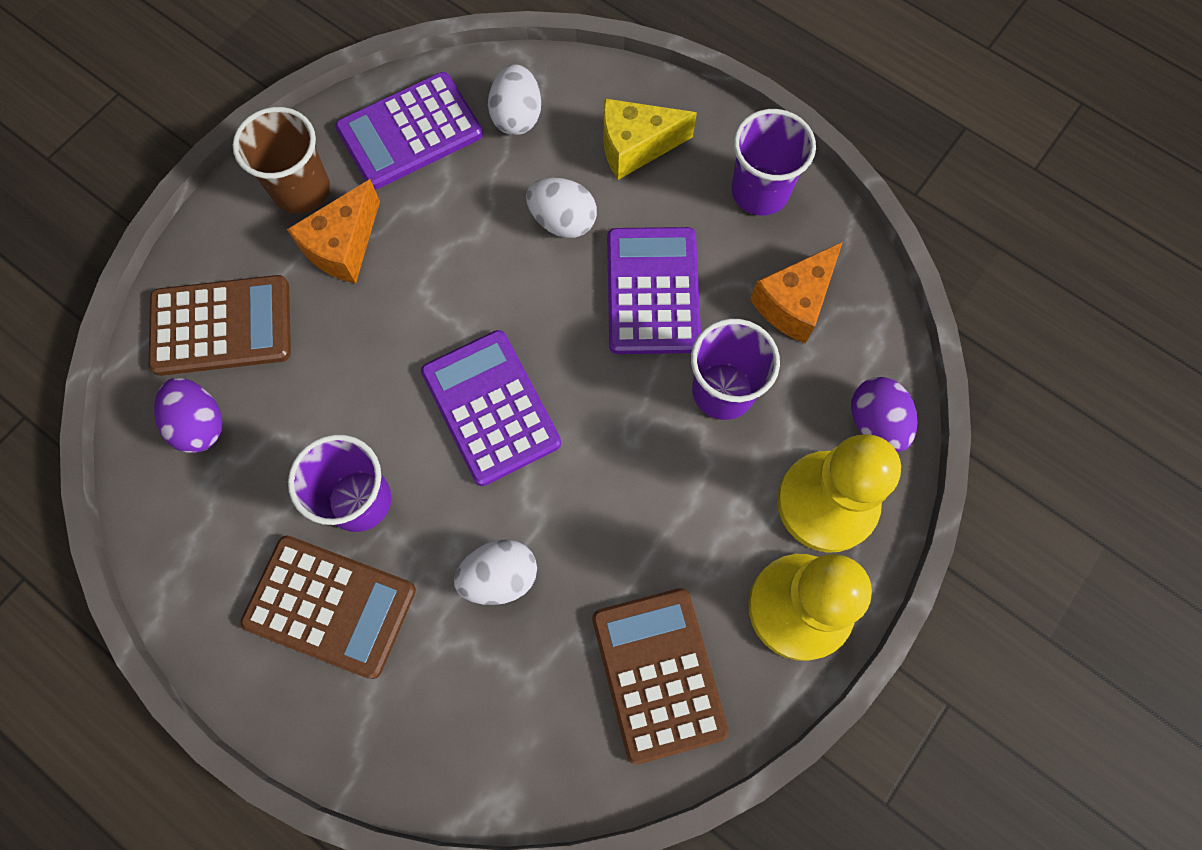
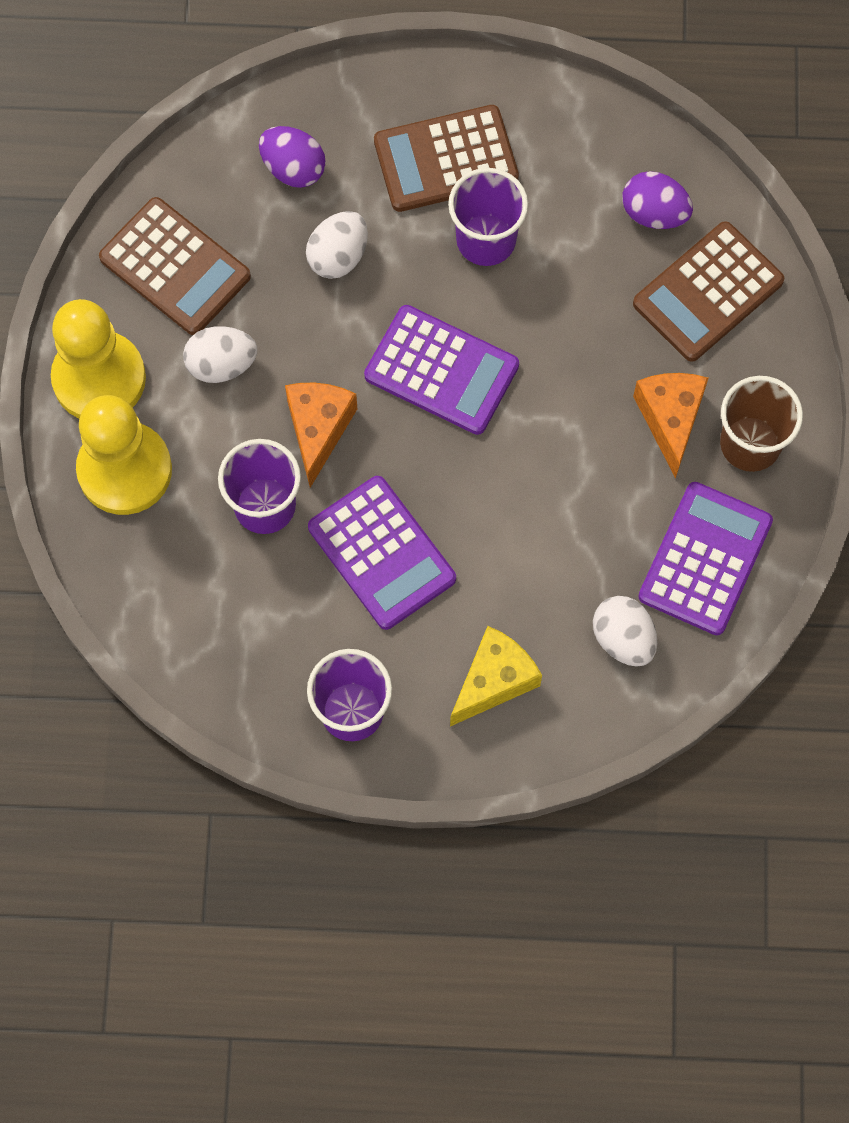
camera: 145 degrees right, 0 degrees up
(563, 221) = (505, 565): white egg -> white egg (221, 364)
(794, 303) = (254, 622): orange cheese -> orange cheese (318, 429)
(876, 423) = (122, 561): purple egg -> purple egg (293, 168)

